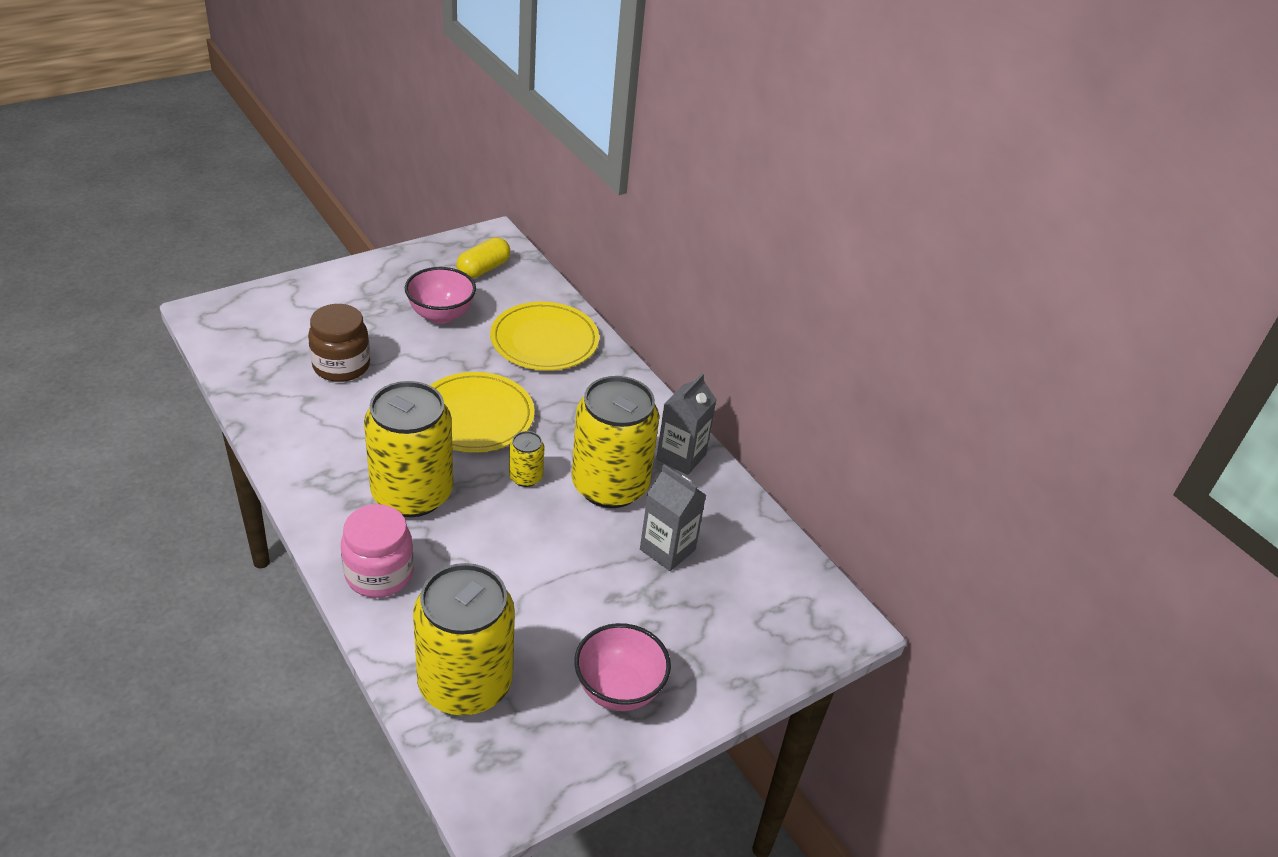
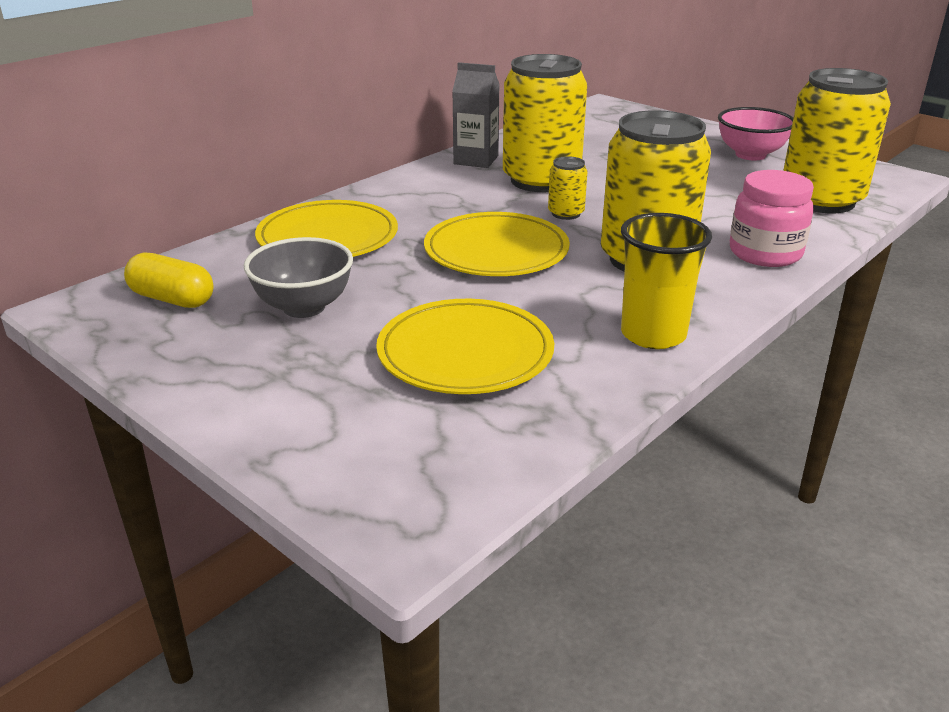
camera: 100 degrees left, 10 degrees down
(303, 453) = (653, 334): none -> yellow cup
(341, 366) = (465, 353): brown jar -> yellow plate
(441, 315) = (304, 307): pink bowl -> grey bowl
(667, 549) = (595, 154): grey carton -> none

